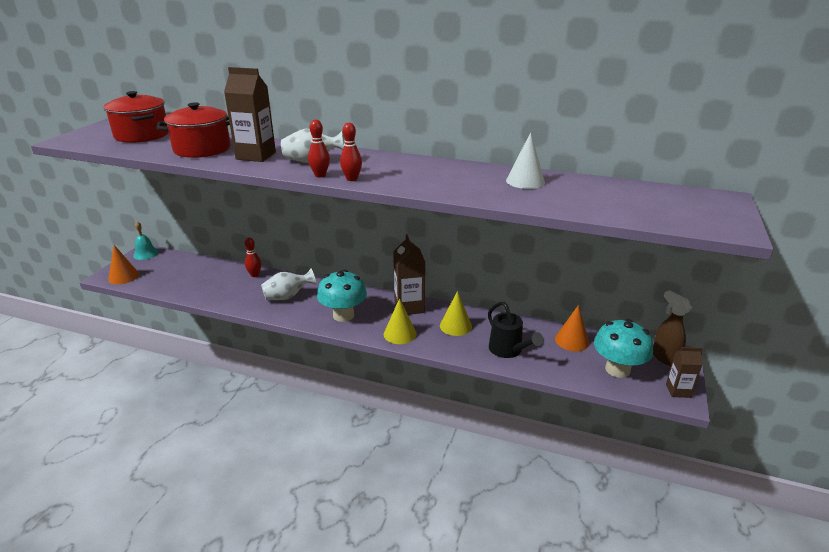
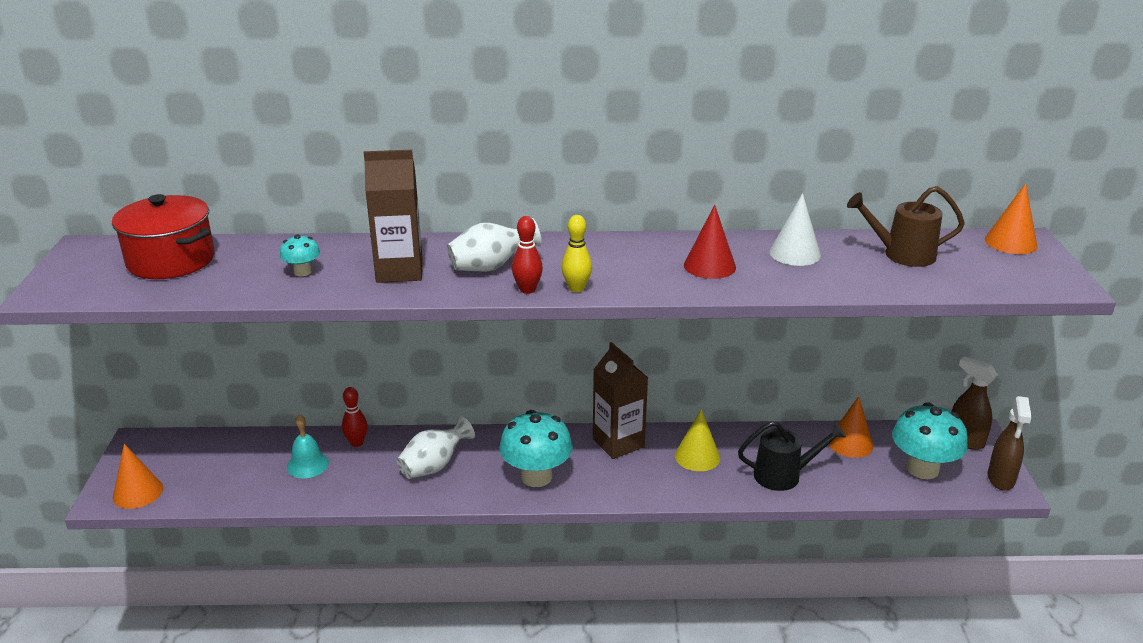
camera: 20 degrees left, 0 degrees up
(146, 254) = (143, 445): turquoise bell -> turquoise bell (307, 465)
(202, 149) = (302, 272): red pot -> turquoise mushroom
(352, 179) = (576, 288): red bowling pin -> yellow bowling pin
(400, 334) = (632, 485): yellow cone -> none
(455, 179) = (709, 266): none -> red cone
(508, 350) = (784, 475): black watering can -> black watering can turned 45 degrees counterclockwise
(608, 193) = (901, 254): none -> brown watering can
(678, 391) = (1001, 479): brown carton -> brown spray bottle
(709, 197) = (1010, 242): none -> orange cone

